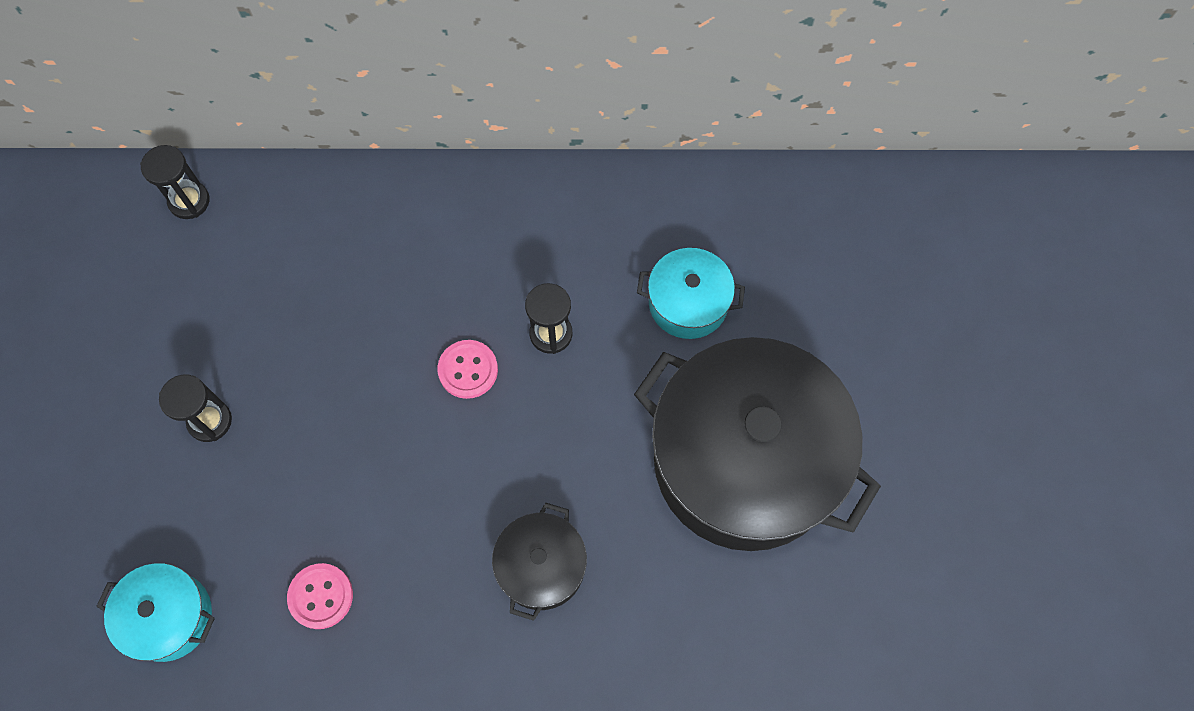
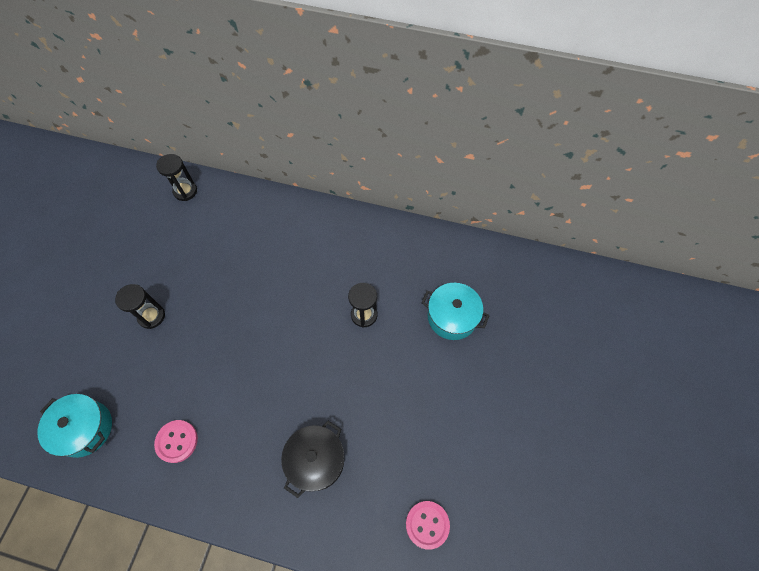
camera: 15 degrees right, 5 degrees down
(468, 370) = (308, 324): pink button -> pink button (427, 524)
(745, 461) = (463, 426): black pot -> none

